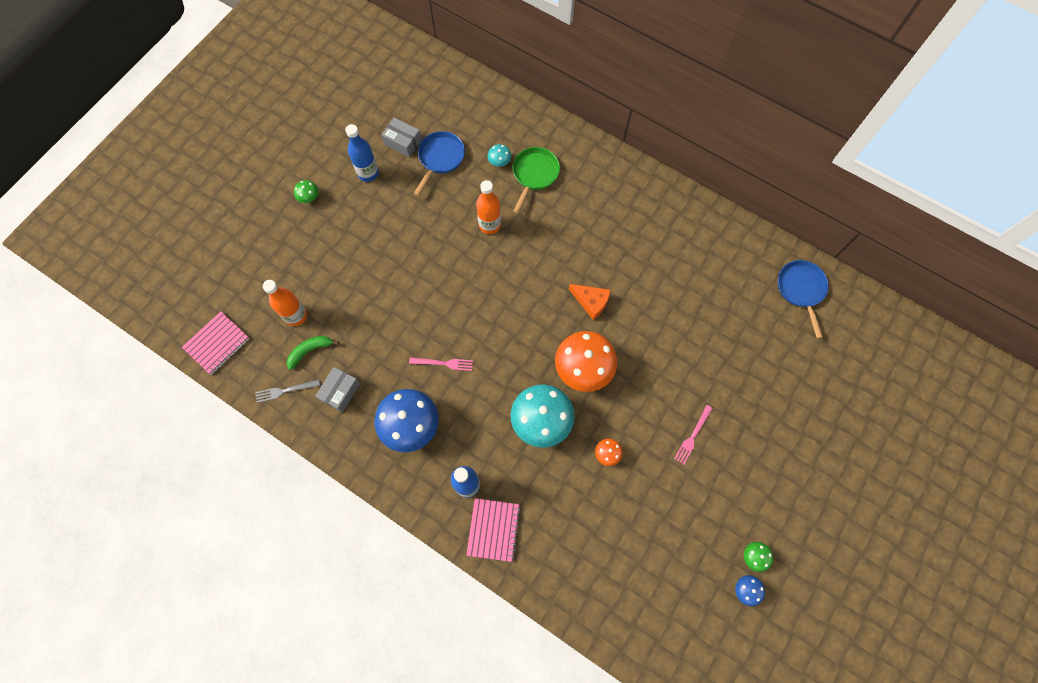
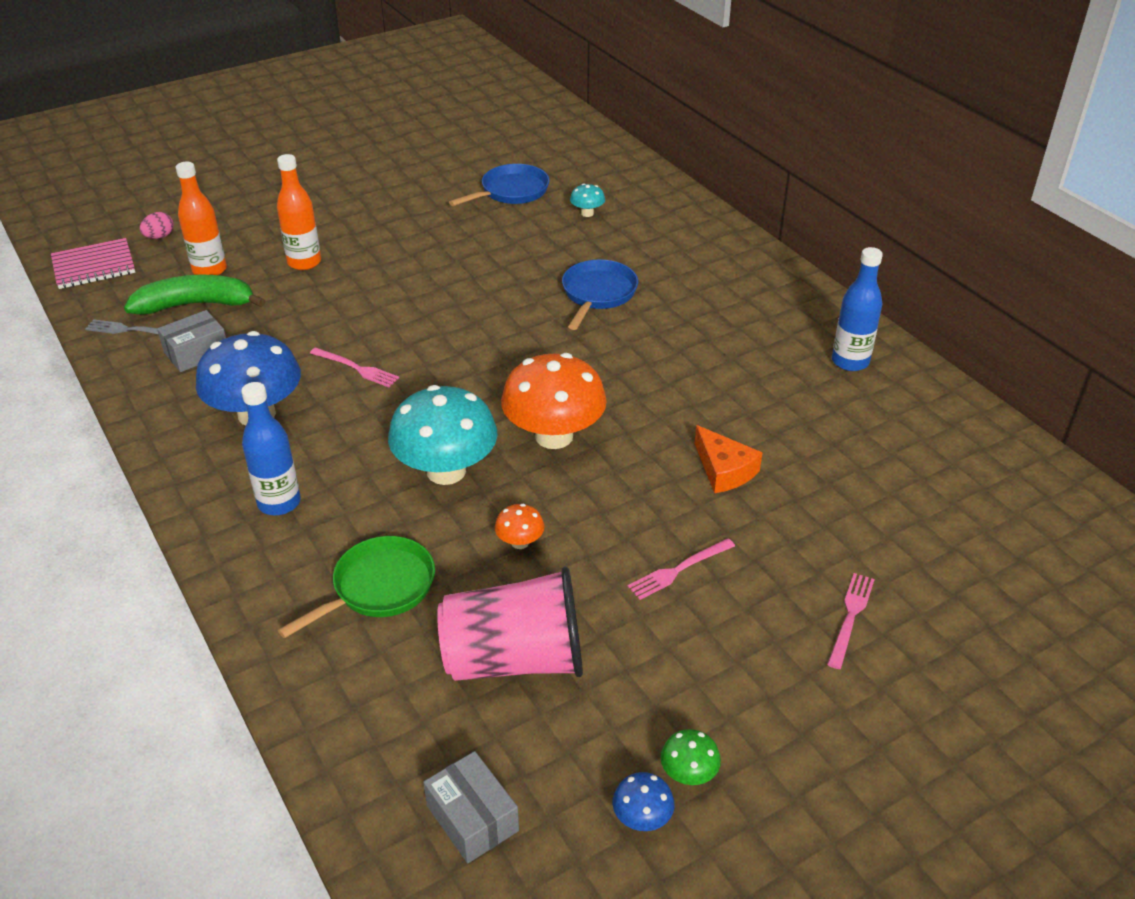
camera: 25 degrees right, 30 degrees down
(239, 297) = (159, 237): none -> pink egg
(309, 197) = (321, 182): green mushroom -> none
(310, 351) = (196, 305): green banana -> green banana, size x1.63
(368, 173) = (410, 181): blue bottle -> blue bottle (850, 361)
(403, 142) = (475, 168): grey box -> grey box (472, 818)
(489, 225) = (529, 262): orange bottle -> orange bottle (304, 262)
(493, 529) = (273, 567): pink notebook -> none
(534, 174) = (626, 235): green pan -> green pan (378, 588)
(591, 302) = (618, 372): orange cheese -> orange cheese (724, 470)
(645, 530) = (515, 659): none -> pink cup
(783, 429) = (850, 617): none -> pink fork
(801, 289) = (977, 458): blue pan -> blue pan (598, 294)

